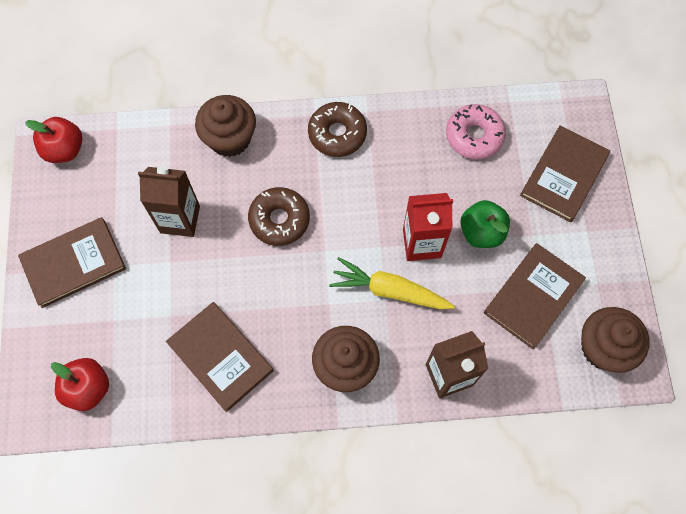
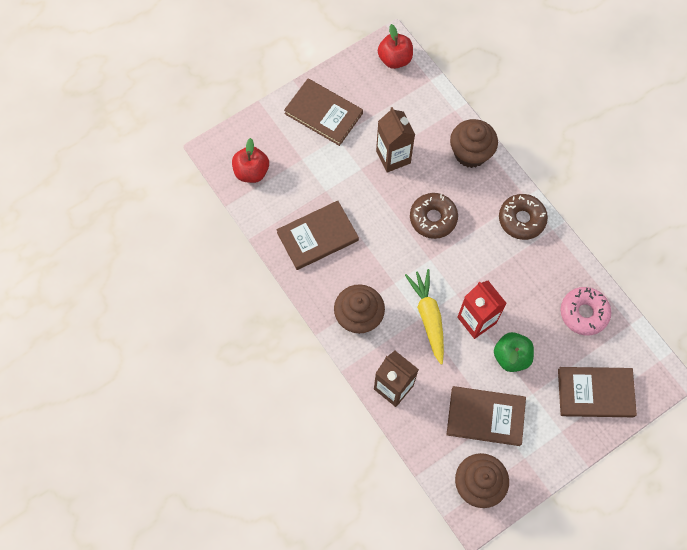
camera: 60 degrees right, 0 degrees up
(220, 357) = (317, 236): brown book -> brown book turned 45 degrees clockwise

